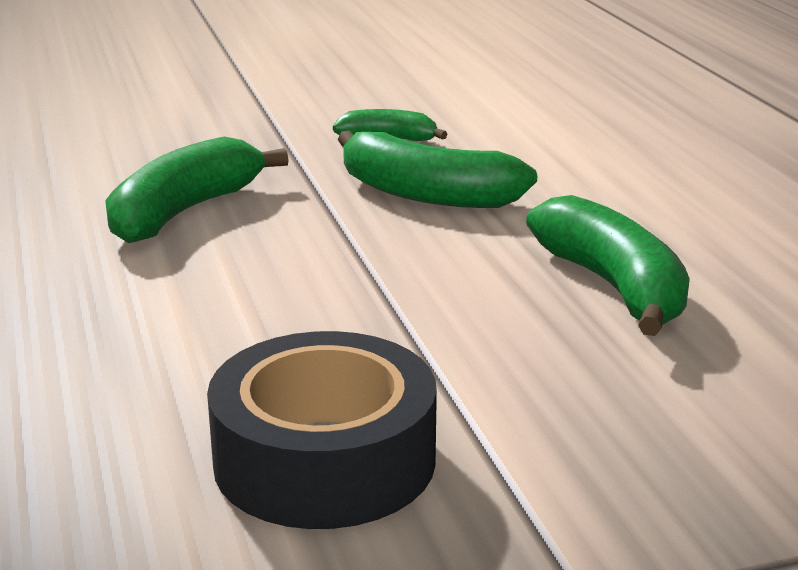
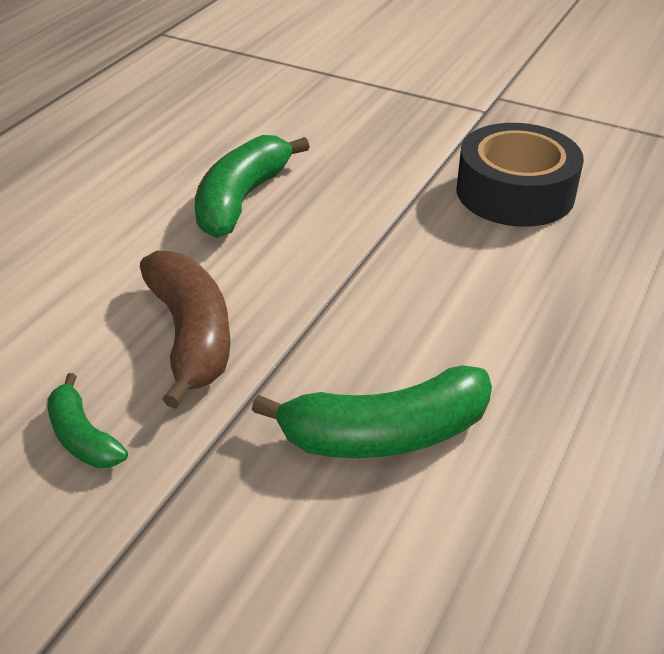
camera: 135 degrees left, 15 degrees up
(426, 194) = (191, 336): green banana -> brown banana

